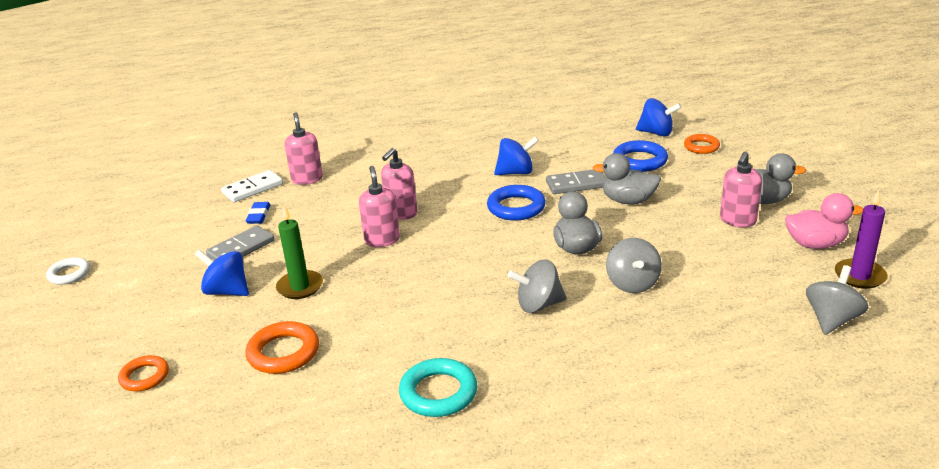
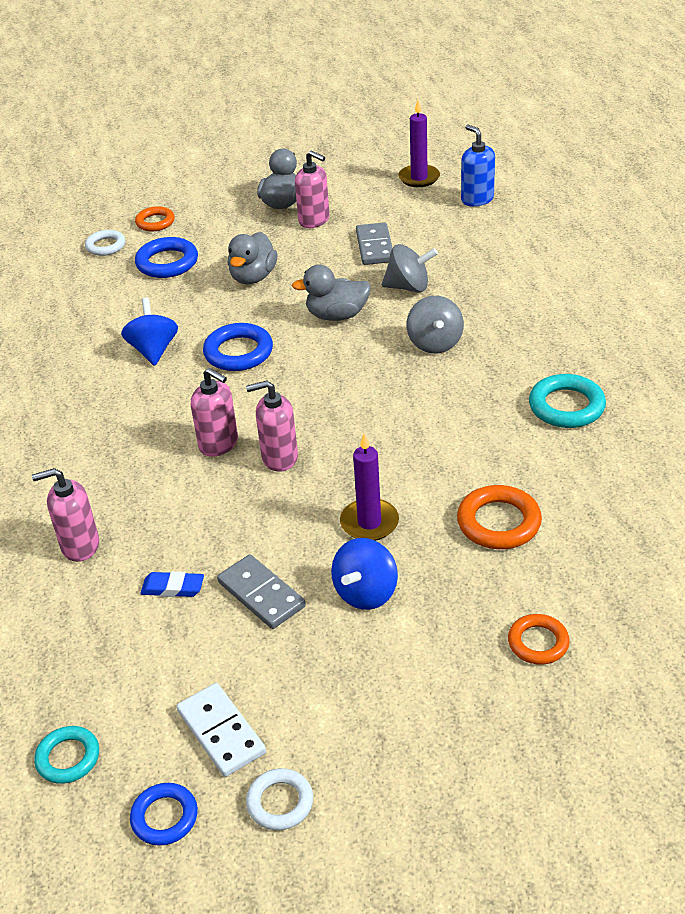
camera: 85 degrees left, 10 degrees up
(82, 237) = (164, 817): none -> blue ring
(140, 203) = (68, 758): none -> turquoise ring
(252, 188) = (82, 607): white domino -> white domino (221, 732)
(300, 287) = (369, 523): green candle -> purple candle
(576, 184) = (203, 308): grey domino -> grey domino (374, 247)
(656, 133) = (105, 246): blue spinning top -> white ring
(815, 244) = (366, 189): pink duck -> none
(832, 320) = (477, 199): grey spinning top -> blue soap dispenser

